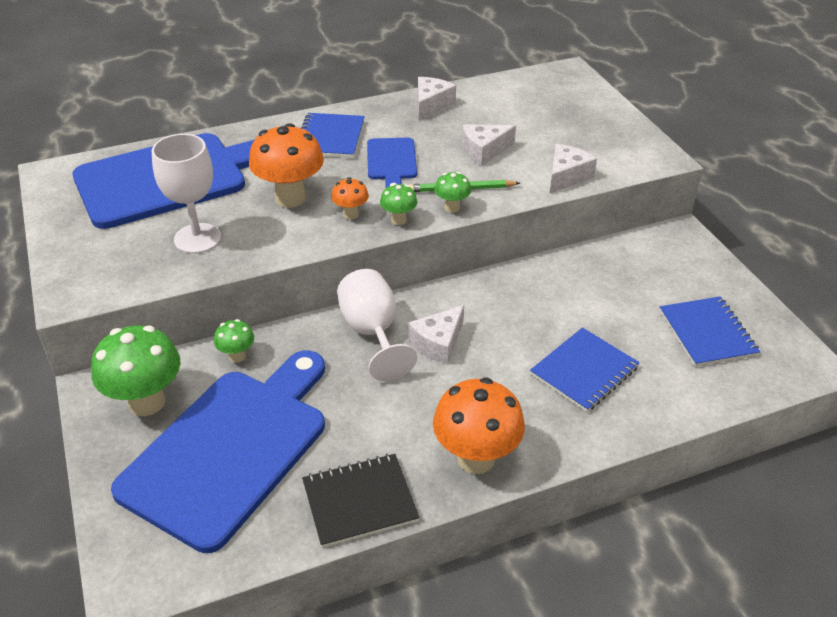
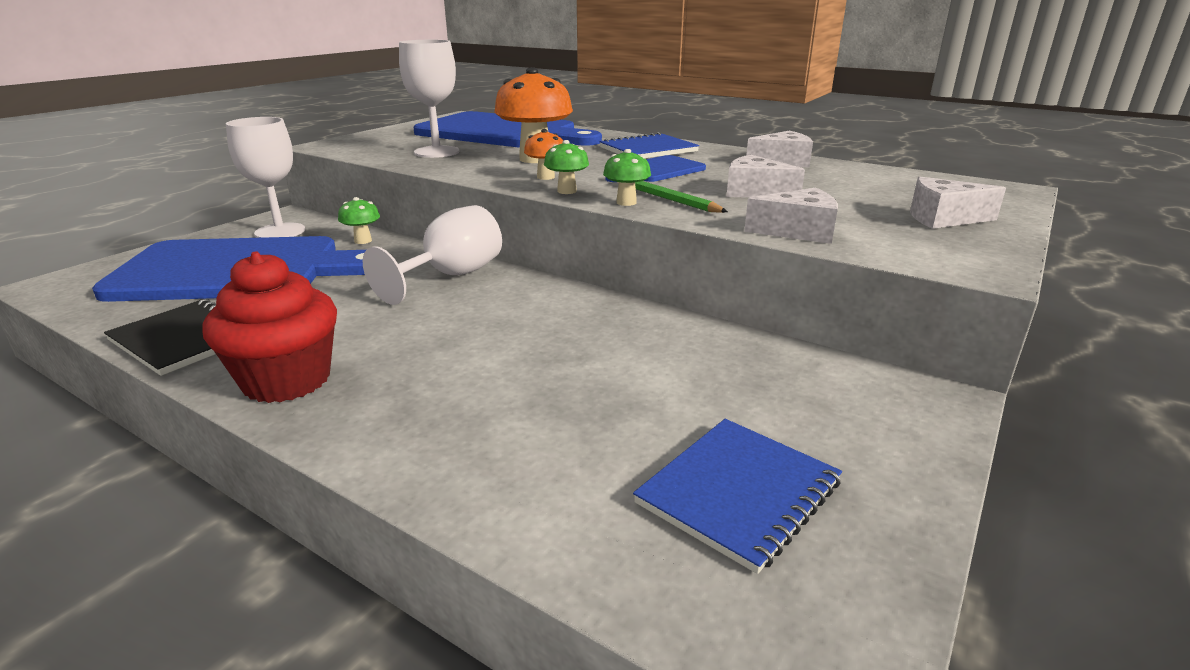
camera: 55 degrees right, 15 degrees down
(147, 402) = (280, 231): green mushroom -> white goblet
(438, 343) = (470, 307): white cheese -> white cheese (943, 218)
(476, 458) = (287, 380): orange mushroom -> red cupcake
(584, 371) = (516, 406): blue notebook -> none

